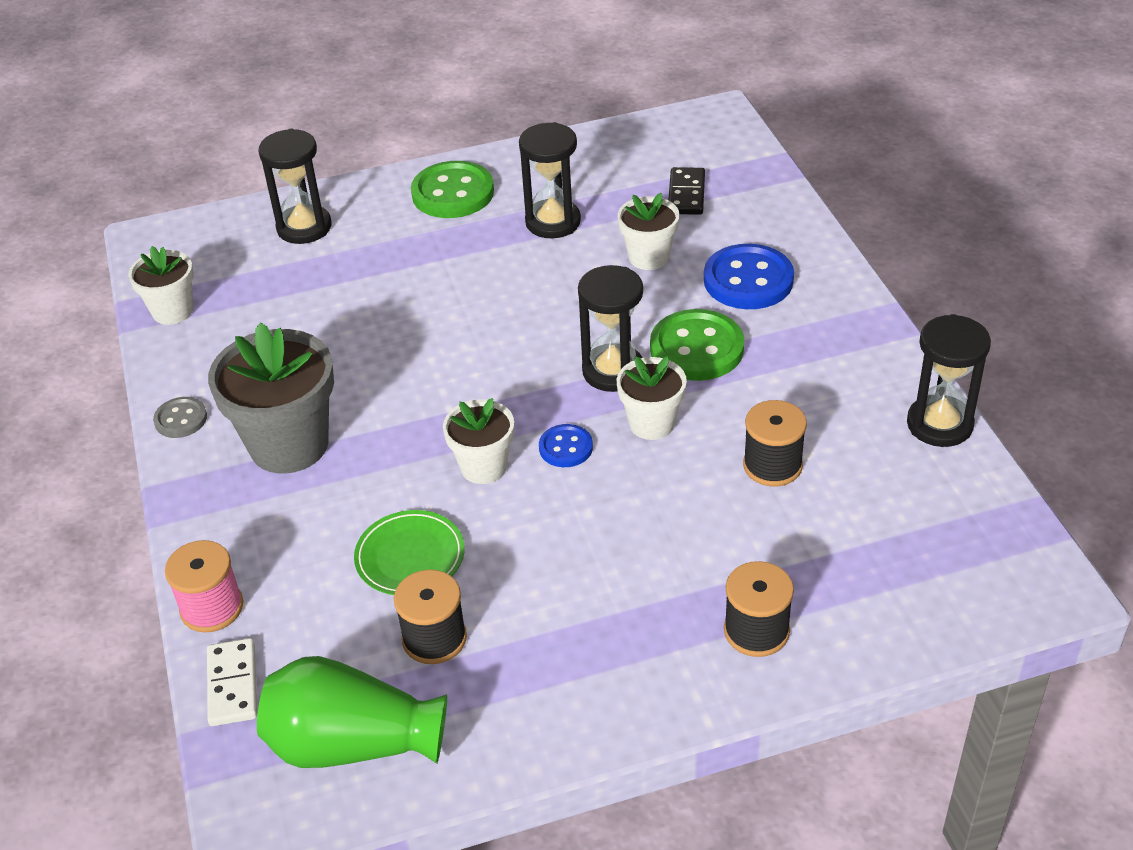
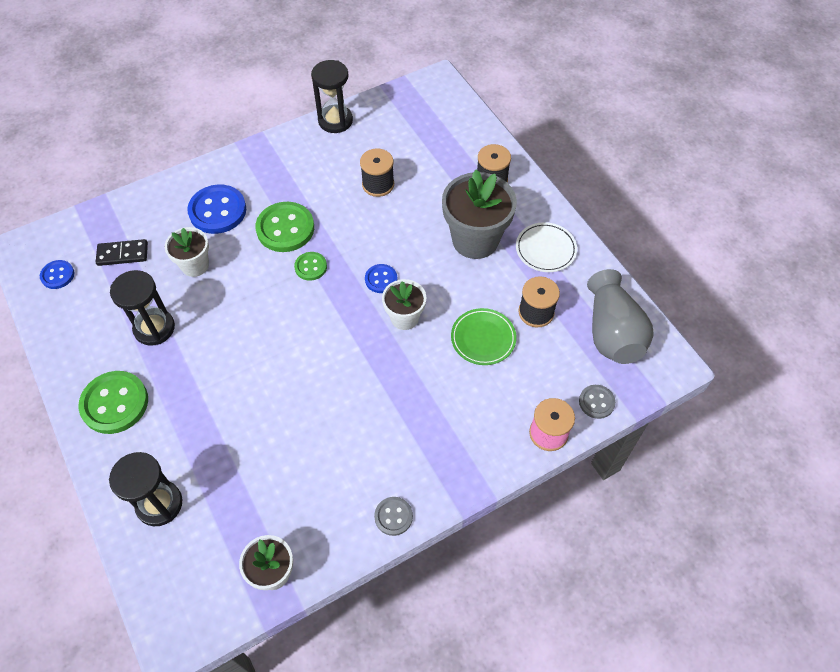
camera: 105 degrees left, 15 degrees up
(233, 684) = (596, 402): white domino -> grey button
(289, 445) = (406, 434): grey flower pot -> grey flower pot (475, 240)
(352, 743) = (612, 332): green vase -> grey vase
(566, 683) = (545, 249): none -> white plate
(613, 371) = (311, 267): black hourglass -> green button
(651, 423) = (354, 241): white flower pot -> none
(664, 144) = (57, 275): none -> blue button

